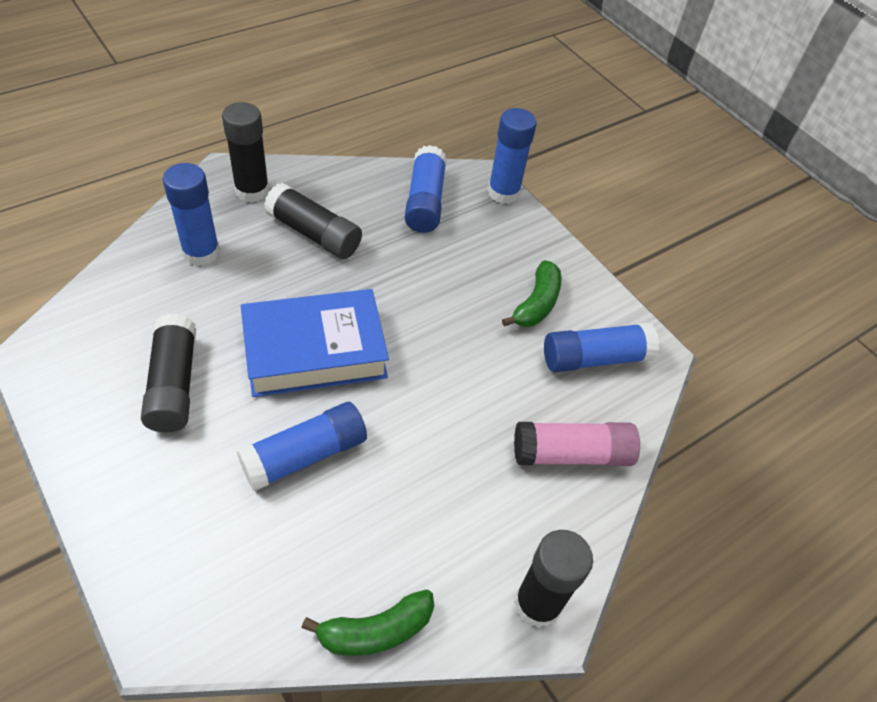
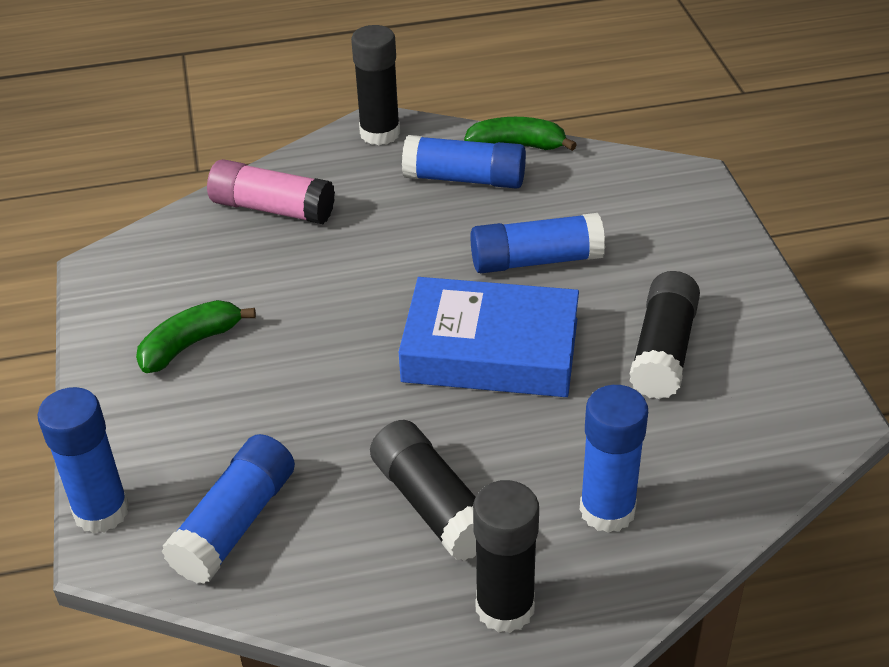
camera: 150 degrees left, 10 degrees down
(595, 358) = (174, 276): blue glue stick -> blue glue stick (464, 179)

